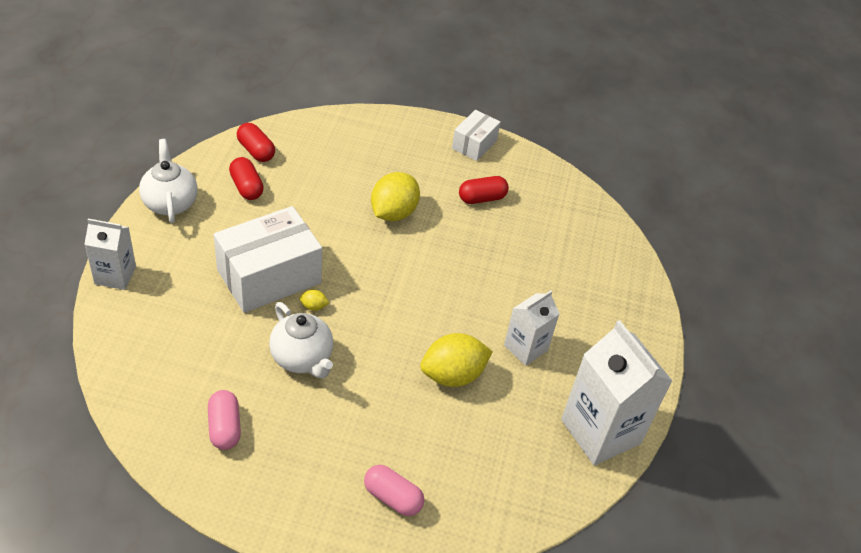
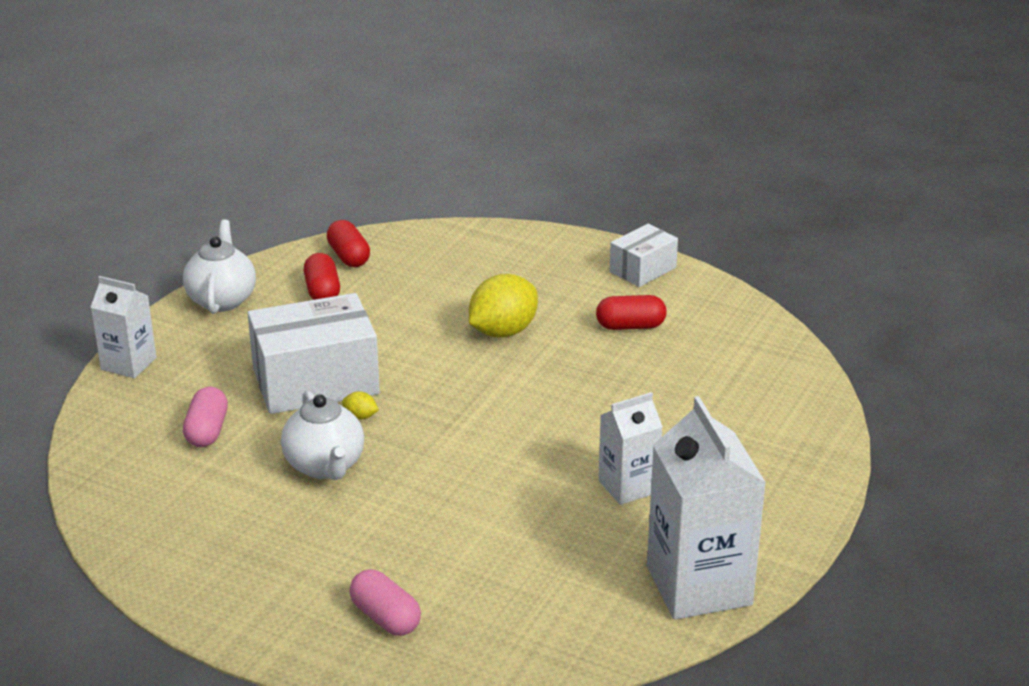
camera: 20 degrees right, 15 degrees down
(224, 427) = (202, 523): pink capsule -> pink capsule (207, 431)
(452, 375) = (515, 504): yellow lemon -> none

